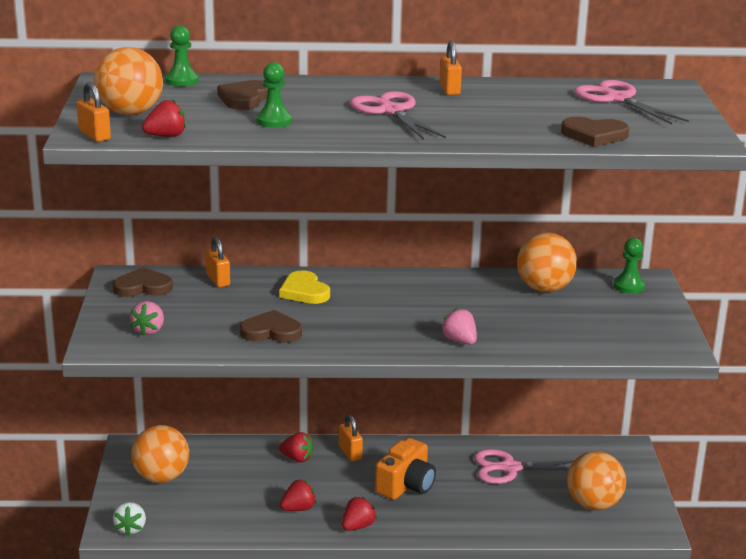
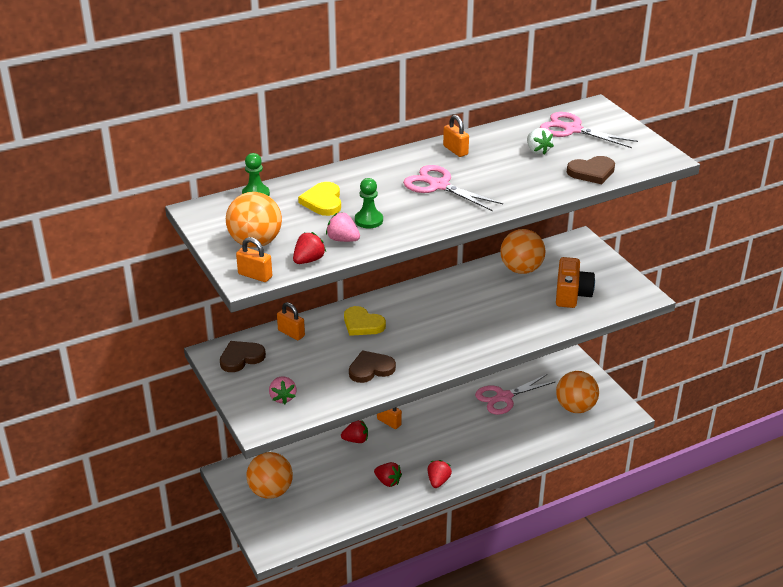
camera: 25 degrees left, 10 degrees up
(131, 528) = (282, 542): white strawberry -> white strawberry (537, 151)
(244, 98) = (323, 201): brown heart -> yellow heart
(298, 508) = (388, 481): red strawberry -> red strawberry turned 90 degrees clockwise
(406, 485) = (446, 436): orange camera -> orange camera (571, 294)
(460, 341) = (503, 335): pink strawberry -> pink strawberry (343, 239)
(629, 286) = (572, 250): green pawn -> none

